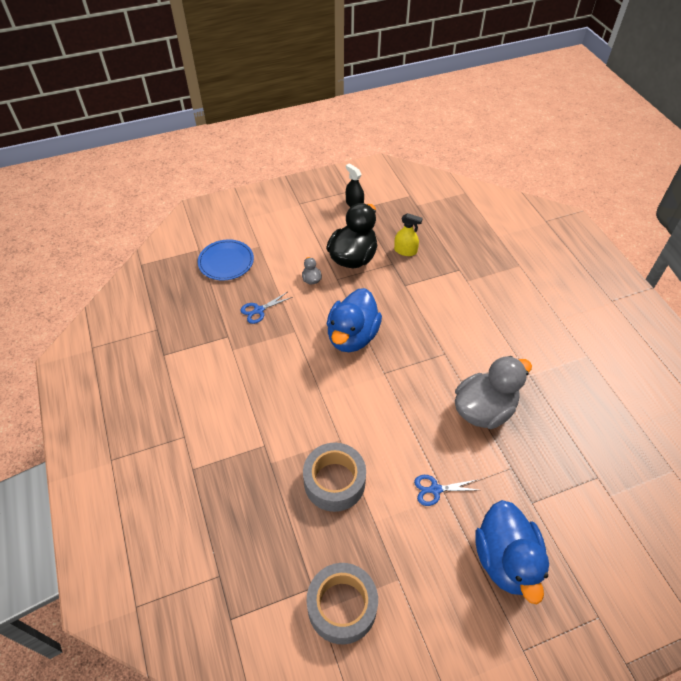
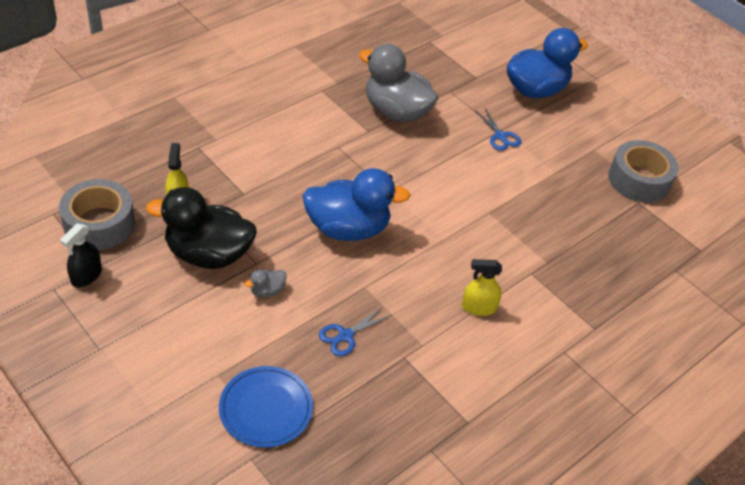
camera: 115 degrees left, 5 degrees down
(247, 394) = (478, 307): none -> yellow spray bottle
(259, 310) = (345, 335): blue scissors -> blue scissors turned 105 degrees clockwise
(334, 482) = (536, 207): grey tape -> grey tape (99, 224)

